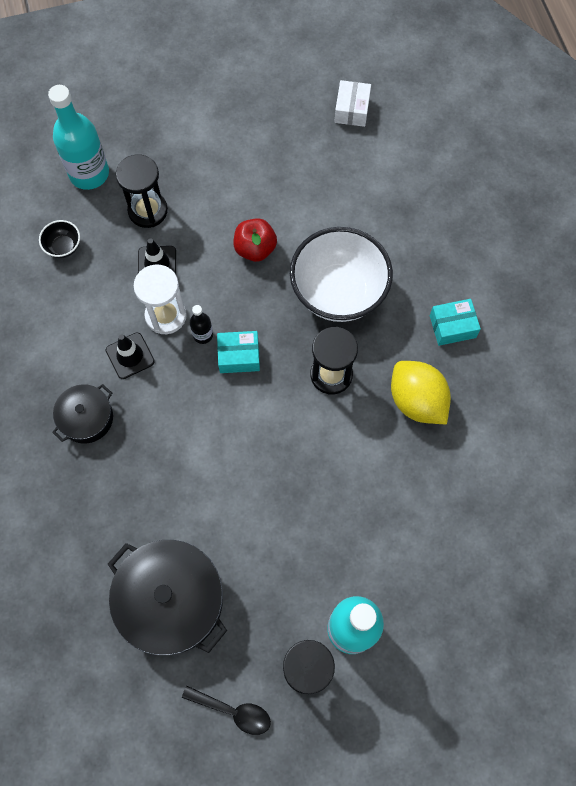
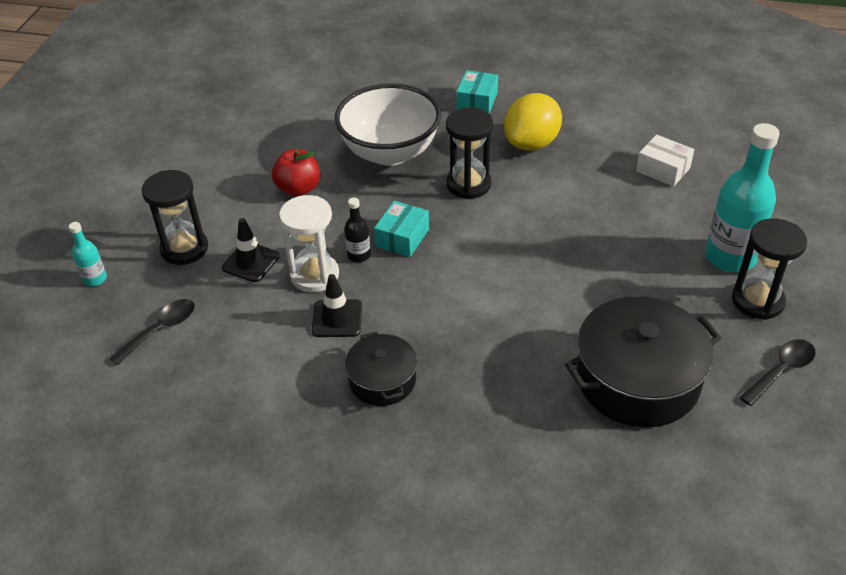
camera: 60 degrees left, 25 degrees down
(63, 247) = (161, 330): black bowl -> black spoon
(89, 173) = (95, 279): turquoise bottle -> turquoise bottle, size x0.47
(352, 110) = (218, 85): white box -> white box (663, 169)
(416, 401) = (531, 143): yellow lemon -> yellow lemon turned 45 degrees counterclockwise

